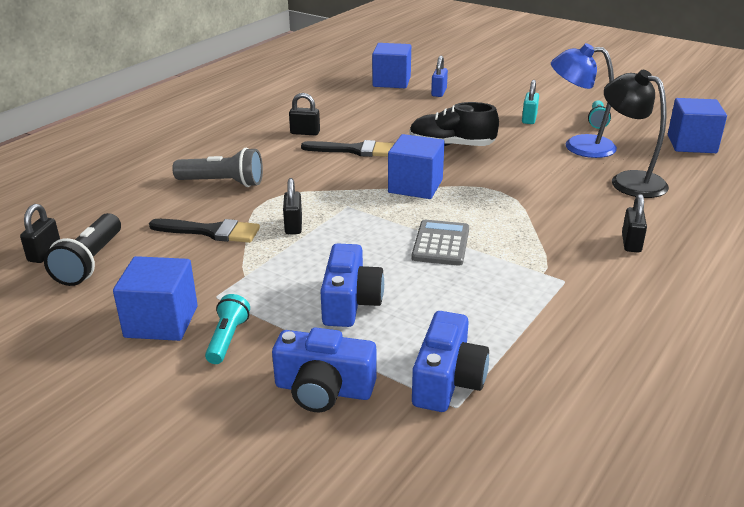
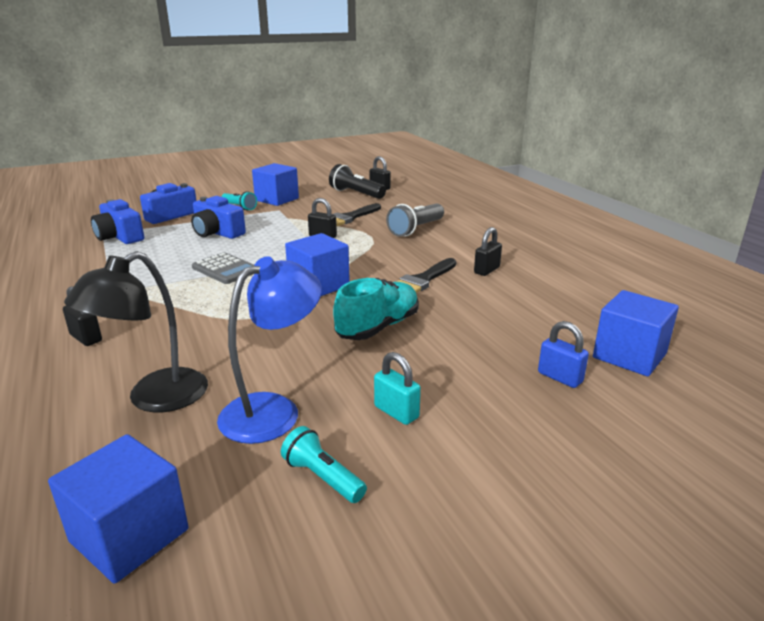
camera: 120 degrees right, 5 degrees down
(451, 145) = (378, 327): black shoe -> turquoise shoe
(629, 181) = (154, 398): black lamp -> black lamp turned 135 degrees clockwise

